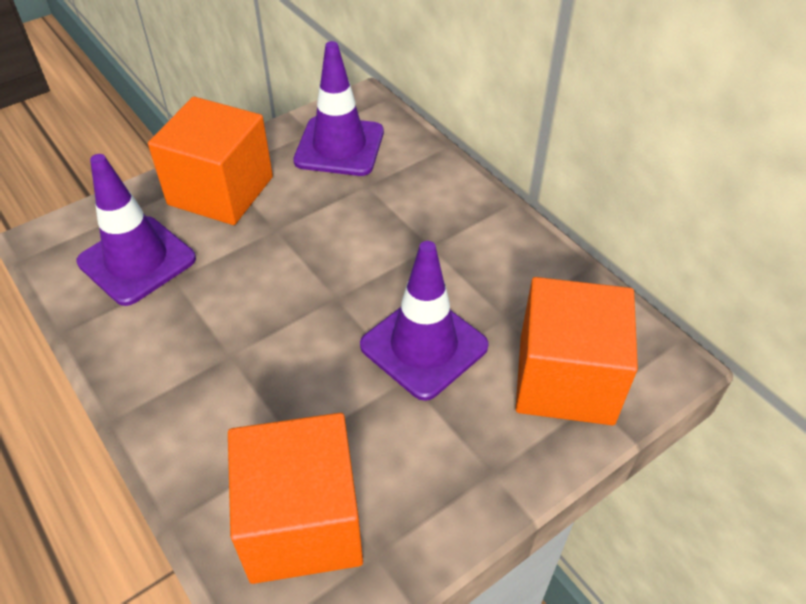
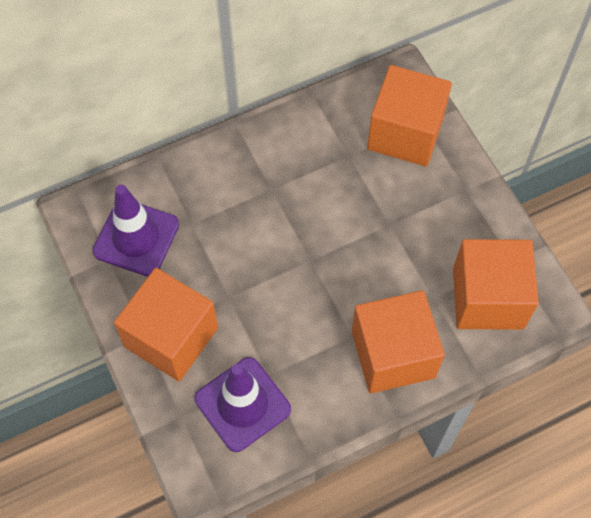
camera: 80 degrees left, 15 degrees up
(203, 404) = (393, 354): none -> orange cube
(424, 346) = (365, 209): purple traffic cone -> none

